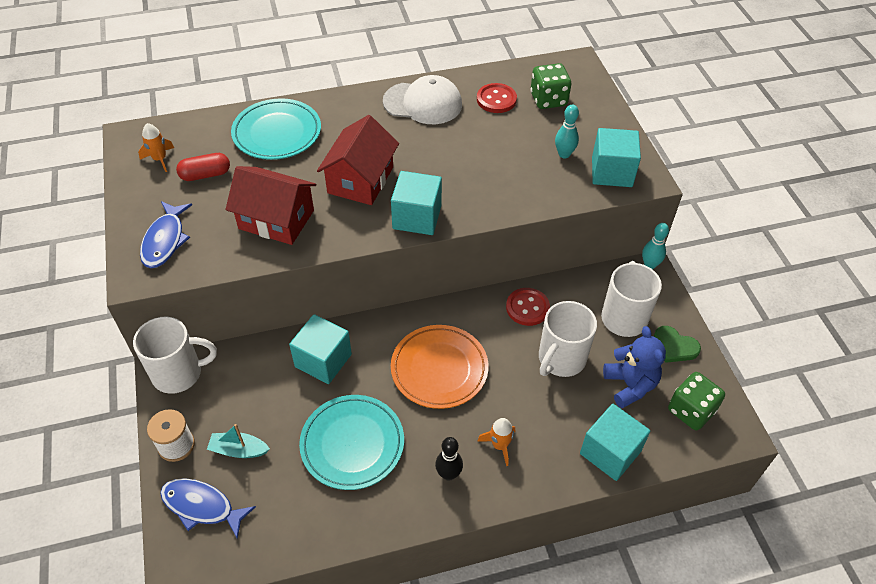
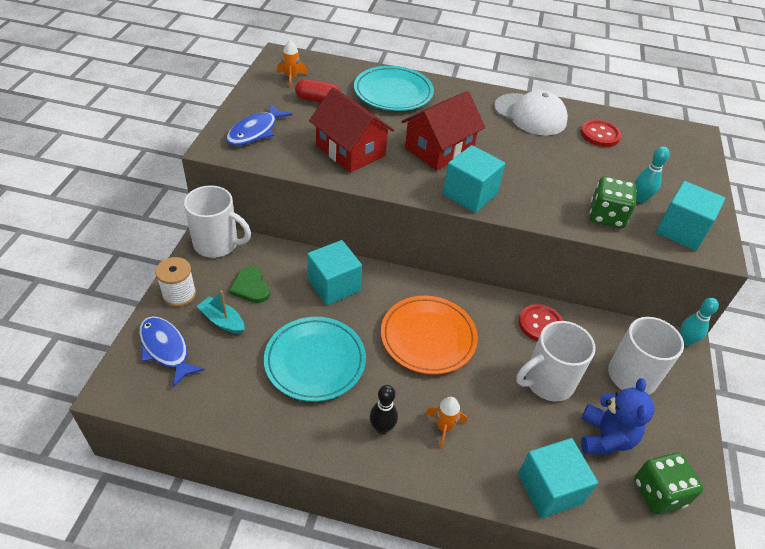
camera: 25 degrees right, 5 degrees down
(548, 99) = (650, 152): green dice -> green dice (606, 216)
(674, 346) = (673, 424): green heart -> green heart (251, 287)

